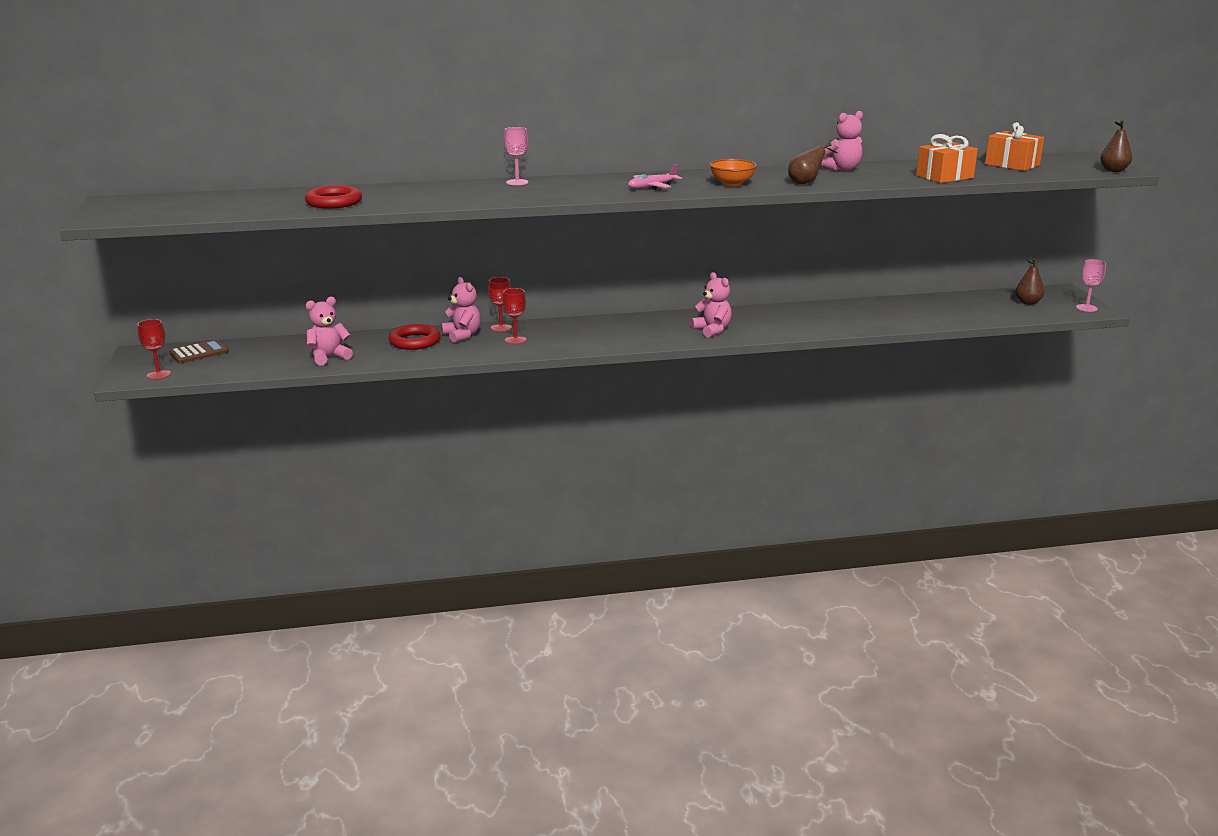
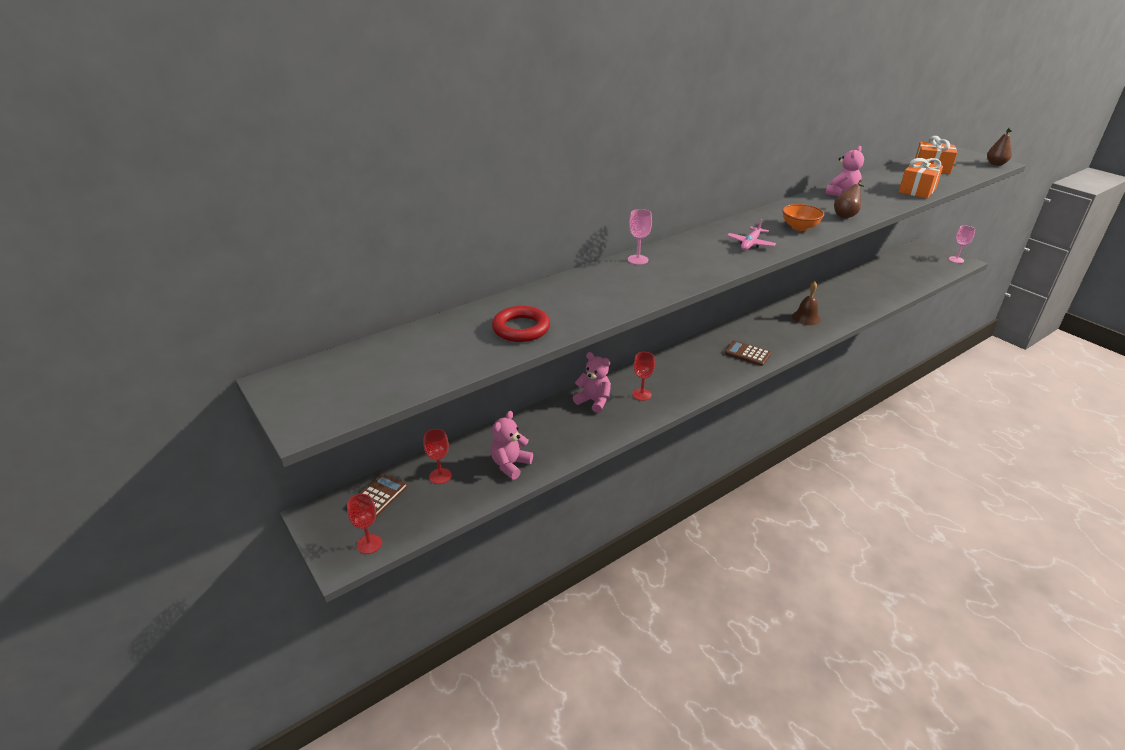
camera: 25 degrees left, 10 degrees up
(414, 341) = (563, 420): red ring -> none
(501, 328) = (613, 382): red goblet -> red goblet (440, 476)
(673, 334) = (747, 354): none -> brown calculator
(712, 330) = (769, 342): pink teddy bear -> none
(790, 321) = (806, 318): none -> brown bell
(1028, 302) = (919, 262): brown pear -> none

